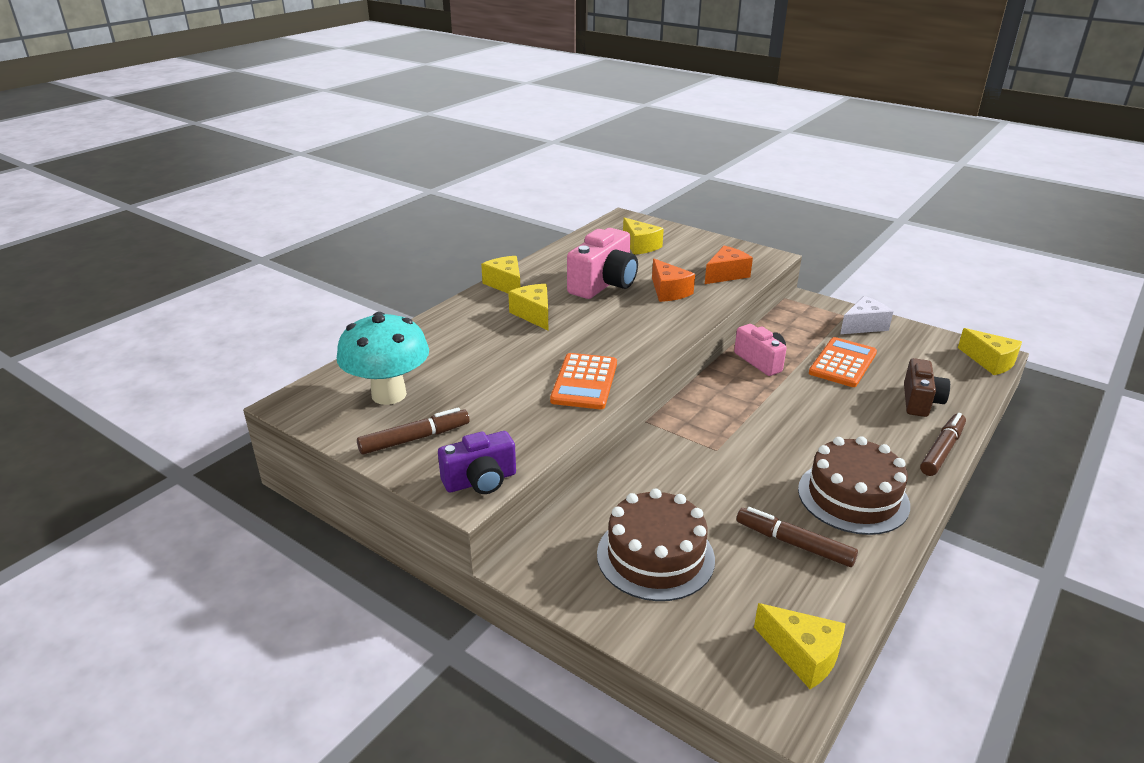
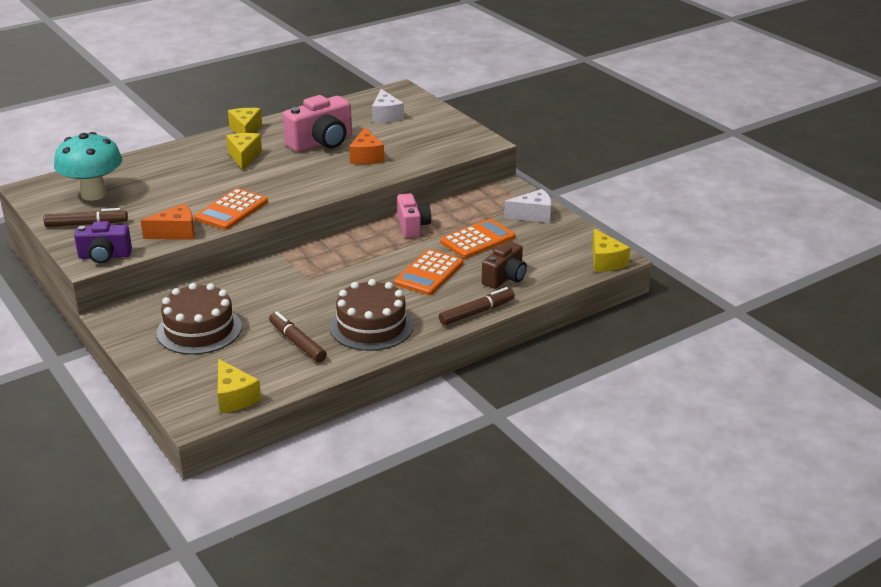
camera: 20 degrees right, 0 degrees up
(640, 246) = (386, 116): yellow cheese -> white cheese
(726, 274) = (429, 151): orange cheese -> orange cheese (176, 233)
(839, 413) = (429, 273): none -> orange calculator

